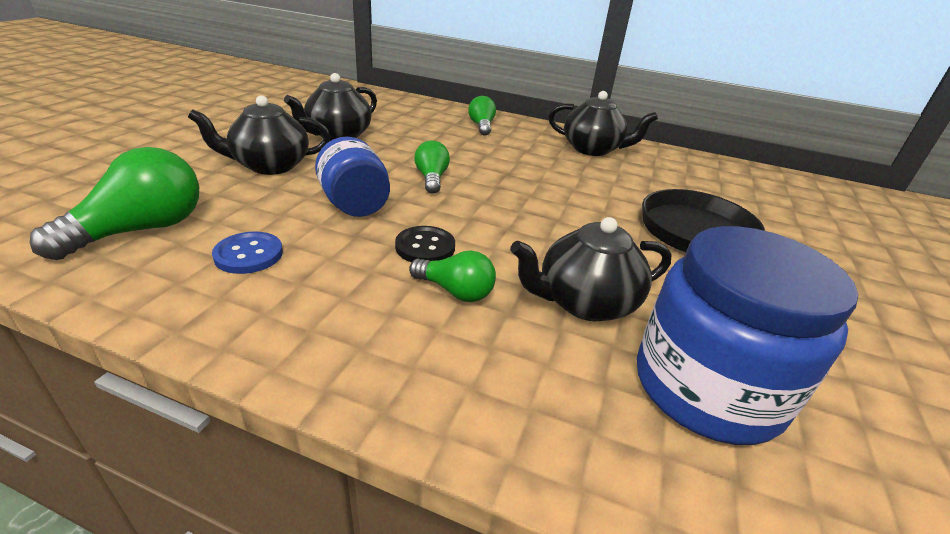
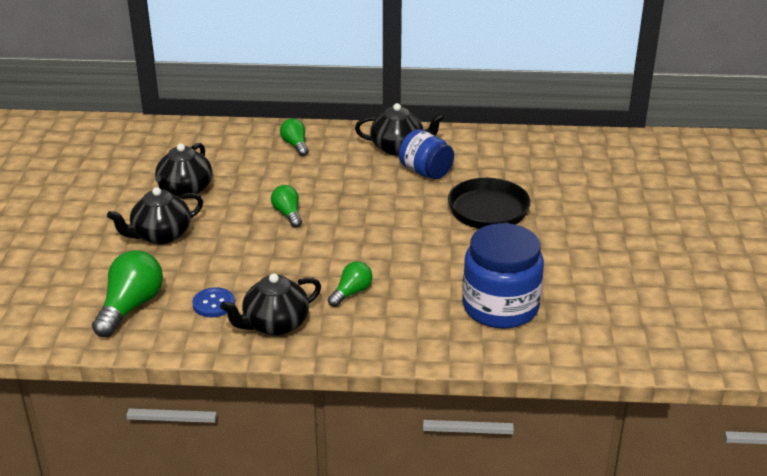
camera: 15 degrees left, 0 degrees up
(355, 205) = (250, 251): blue jar -> blue jar (426, 172)
(425, 247) = (317, 270): black button -> none
(455, 291) = (351, 292): green light bulb -> green light bulb turned 60 degrees counterclockwise
(584, 302) = (428, 279): black teapot -> black teapot (275, 324)

